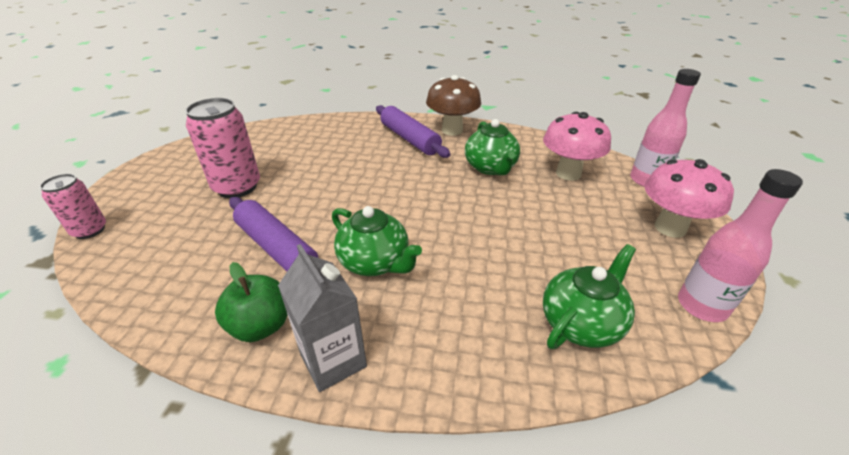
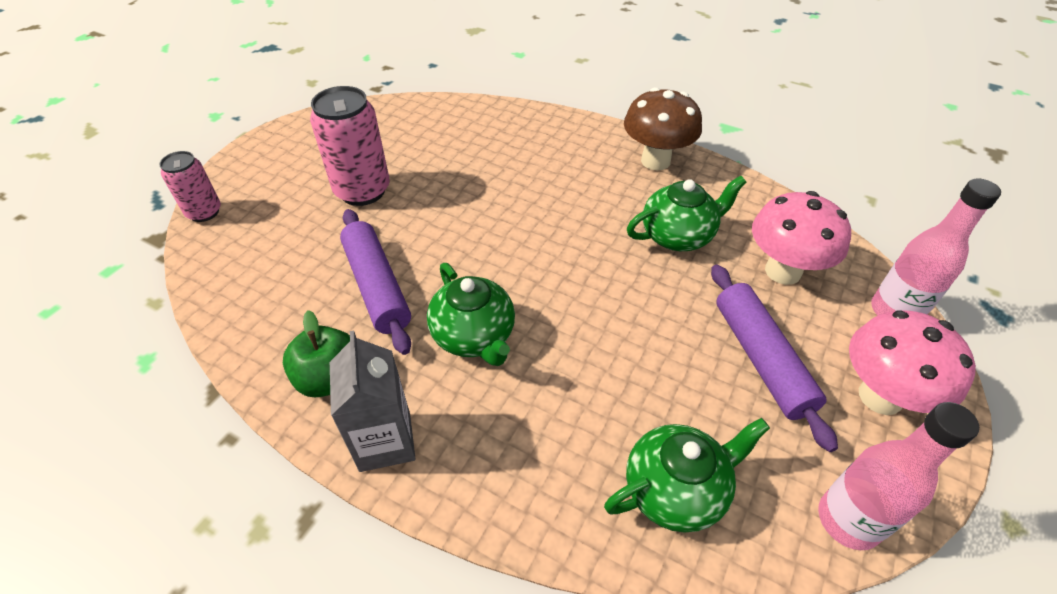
camera: 20 degrees right, 10 degrees up
(410, 139) = (592, 163): purple rolling pin -> purple rolling pin (761, 359)
(491, 168) = (678, 235): green teapot -> green teapot turned 120 degrees counterclockwise

